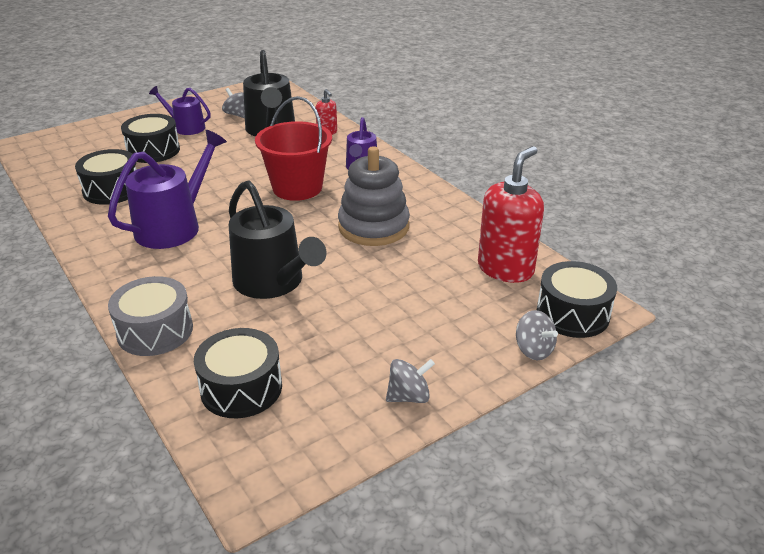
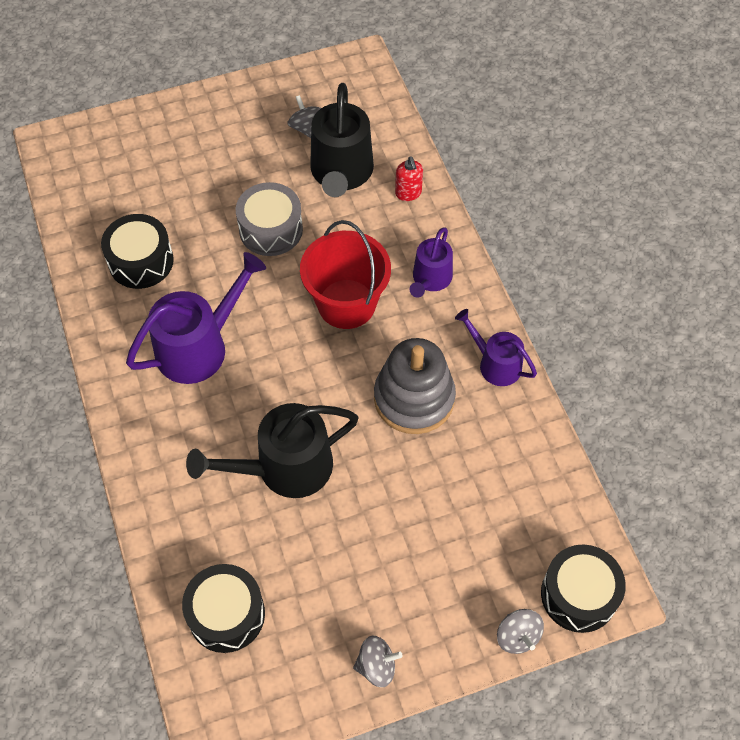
camera: 15 degrees right, 25 degrees up
(153, 150) = (195, 189): black drum -> none
(155, 331) = (159, 514): grey drum -> grey drum (271, 229)
(186, 127) = (240, 145): purple watering can -> purple watering can (495, 364)
(273, 282) = (285, 468): black watering can -> black watering can turned 90 degrees clockwise
(505, 269) = (535, 506): red soap dispenser -> none

